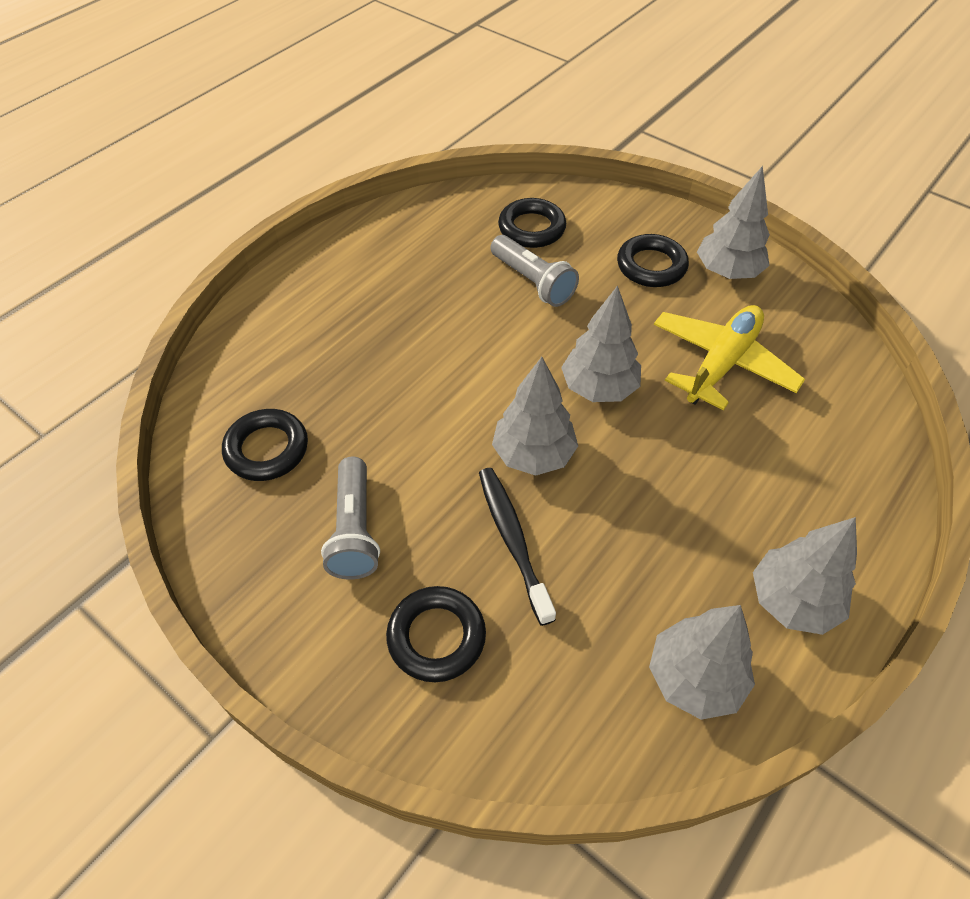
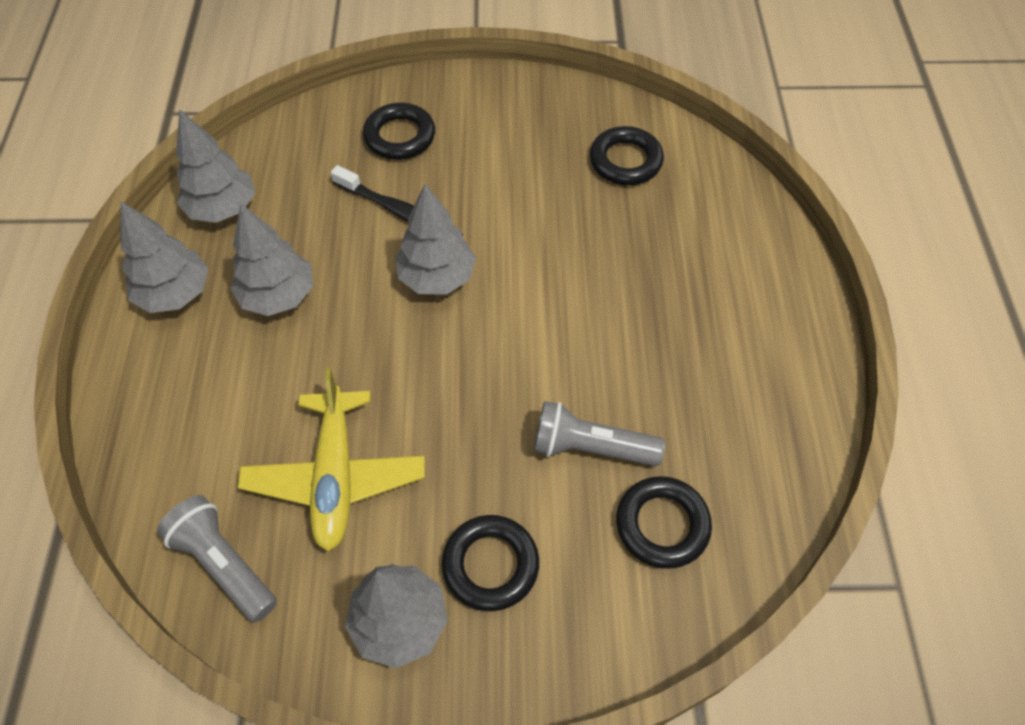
camera: 140 degrees right, 5 degrees up
(355, 530) = (509, 155): grey flashlight -> grey flashlight (224, 564)
(598, 388) = (431, 370): grey tree -> grey tree (279, 296)

